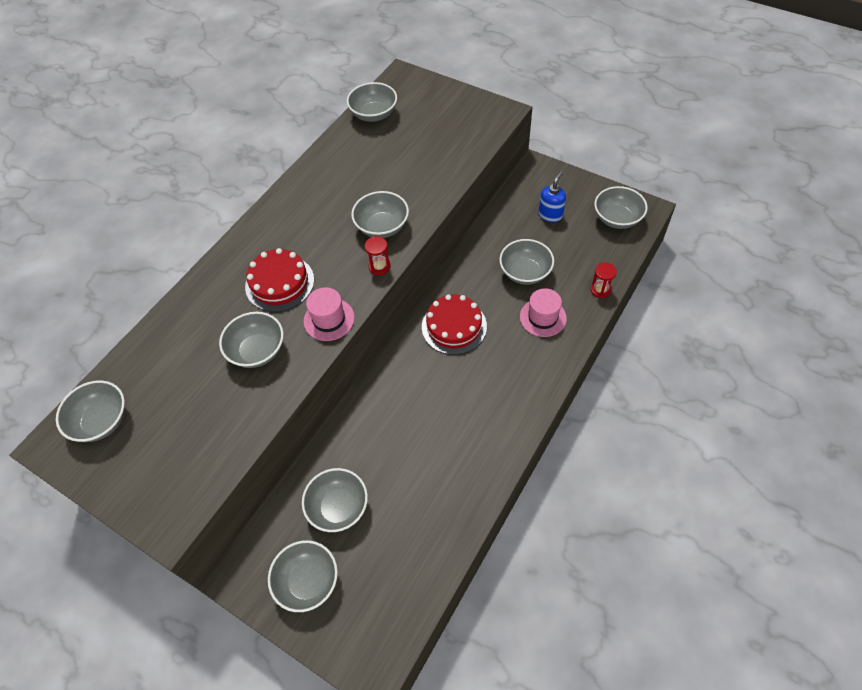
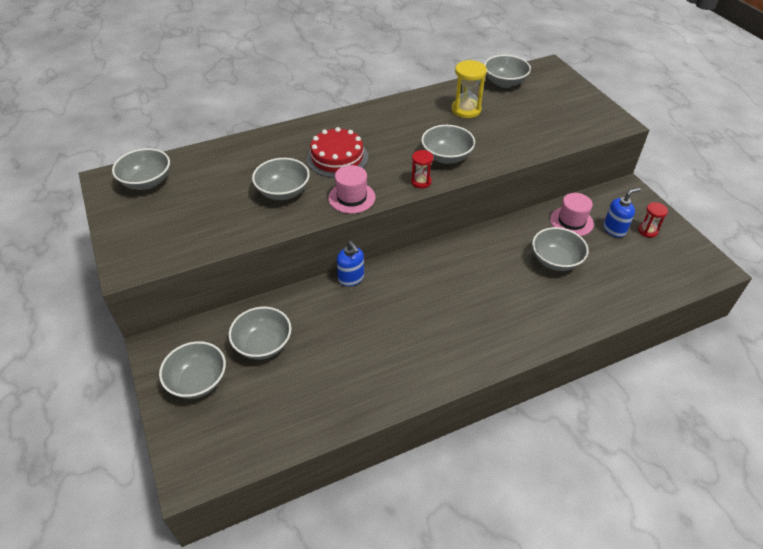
camera: 30 degrees right, 10 degrees down
(361, 164) = (466, 110): none -> yellow hourglass
(366, 393) = (351, 278): none -> blue soap dispenser
(454, 326) = (460, 269): red cake -> none
(543, 317) = (544, 302): pink hat -> pink hat (571, 221)
(600, 290) = (617, 308): red hourglass -> red hourglass (647, 231)
(617, 218) = (678, 261): grey bowl -> none

